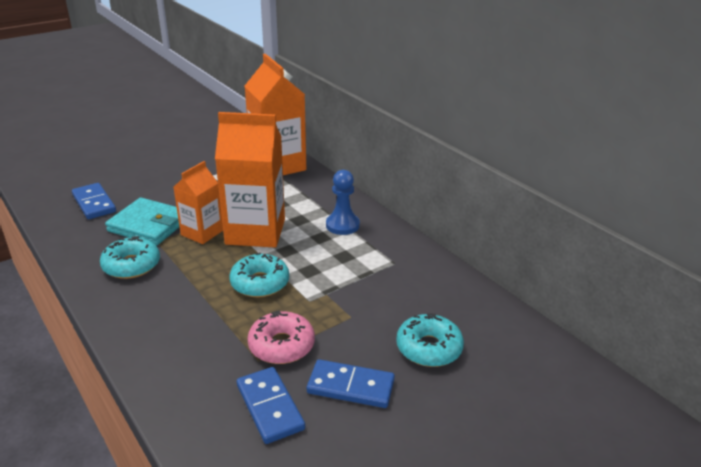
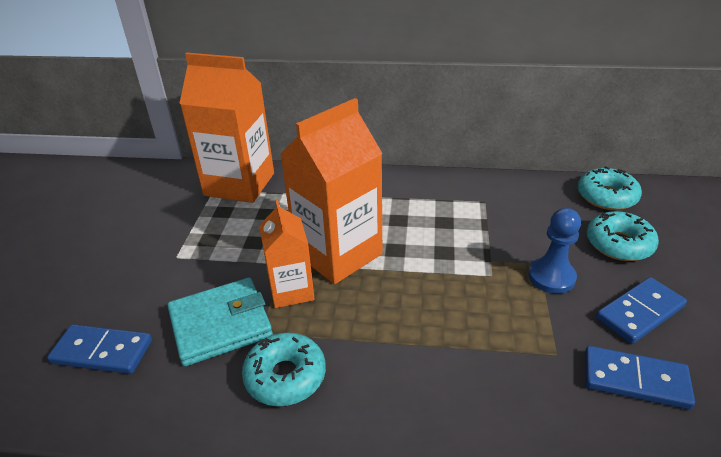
camera: 45 degrees left, 5 degrees up
(260, 283) = (430, 293): turquoise donut -> turquoise donut (606, 197)
(281, 345) = (545, 326): pink donut -> none
(342, 225) = (394, 199): blue pawn -> blue pawn (551, 277)

